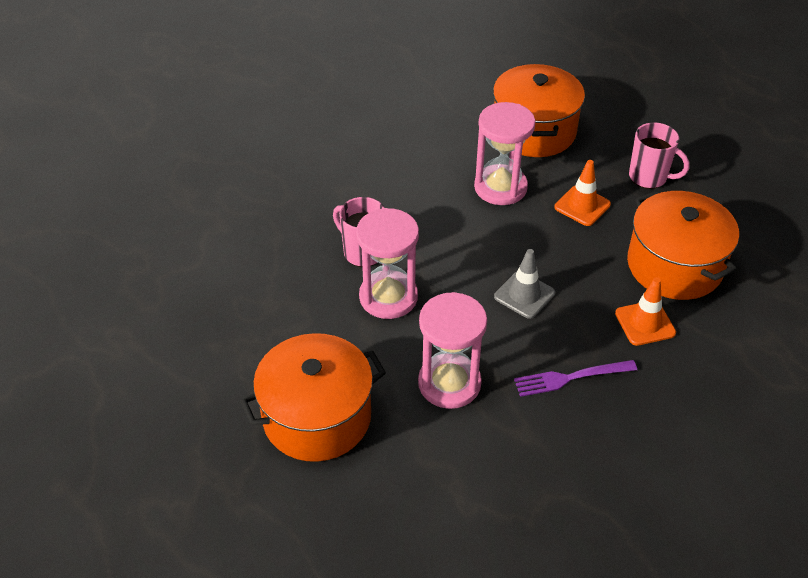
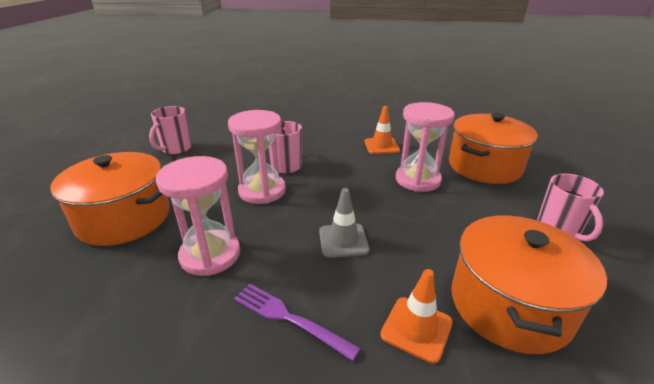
camera: 45 degrees right, 15 degrees down
(201, 314) = (176, 149): none -> pink mug
(582, 206) = (468, 218): orange traffic cone -> orange traffic cone (381, 146)

